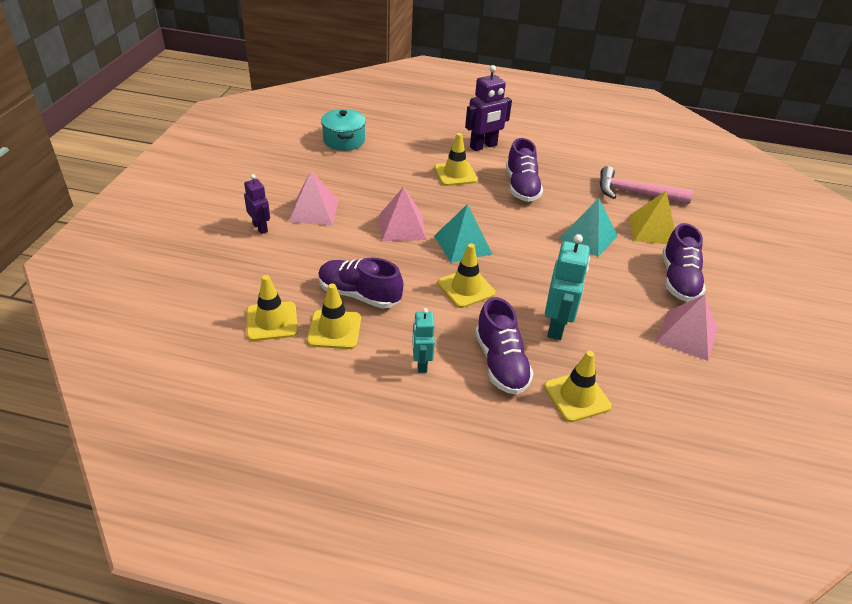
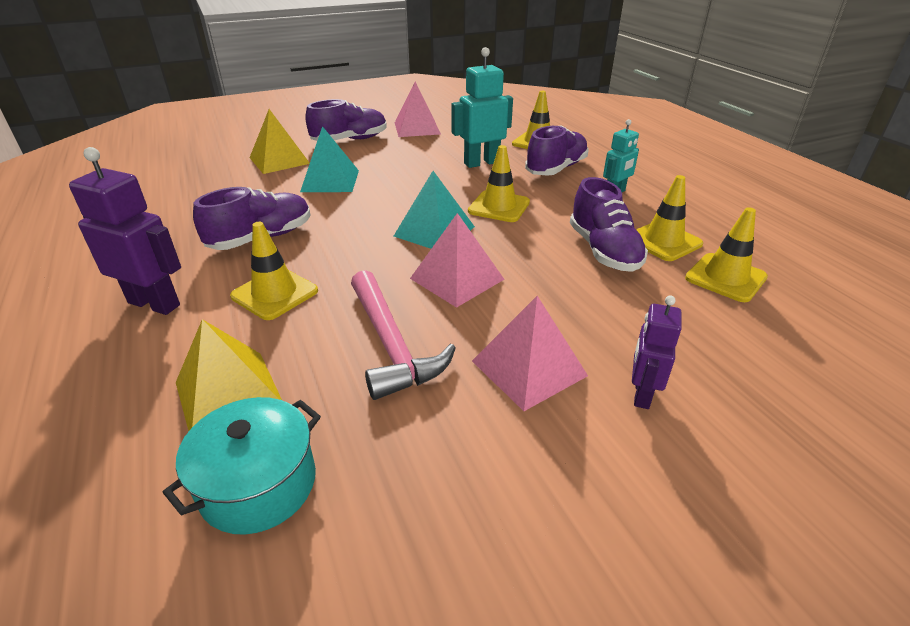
camera: 125 degrees left, 5 degrees down
(396, 146) = (228, 393): none -> yellow pyramid
(635, 193) = (209, 180): pink hammer -> pink hammer (391, 345)

